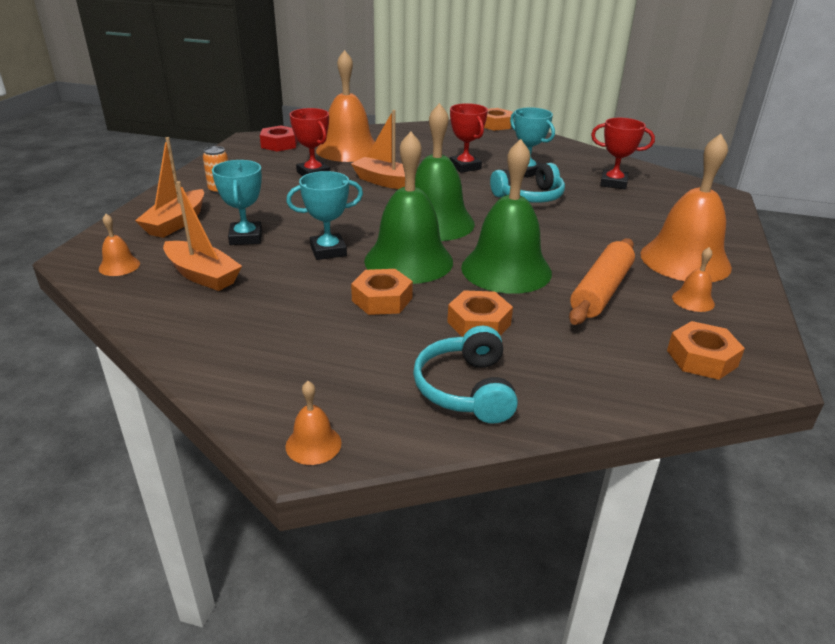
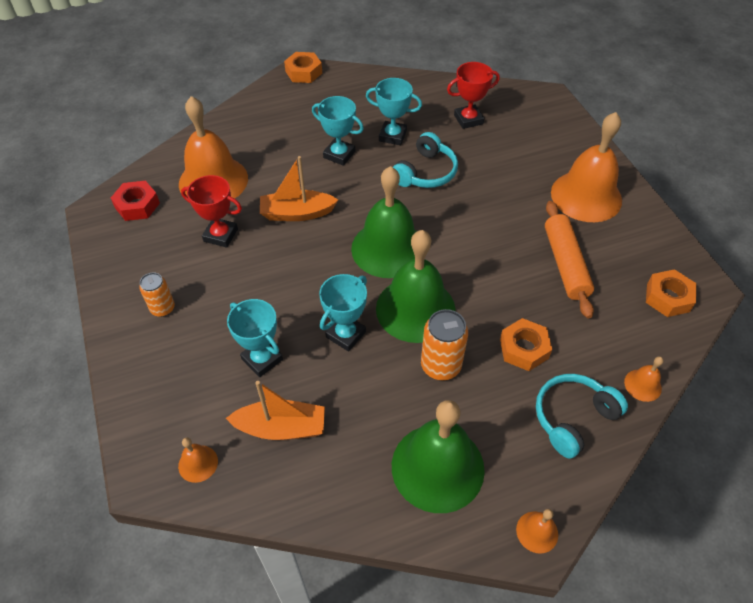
camera: 35 degrees left, 20 degrees up
(176, 223) = (178, 378): orange boat -> none
(382, 299) = (440, 366): orange nut -> orange can
(465, 167) = (339, 154): red trophy -> turquoise trophy
(466, 389) = (573, 418): turquoise headphones -> turquoise headphones turned 90 degrees clockwise
(506, 269) = (489, 277): green bell -> green bell (437, 467)
(693, 300) = (622, 240): orange bell -> orange bell (642, 385)

